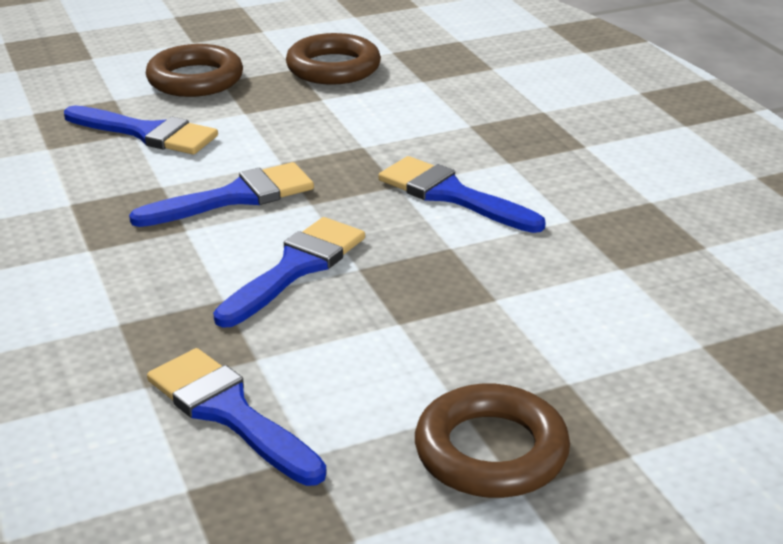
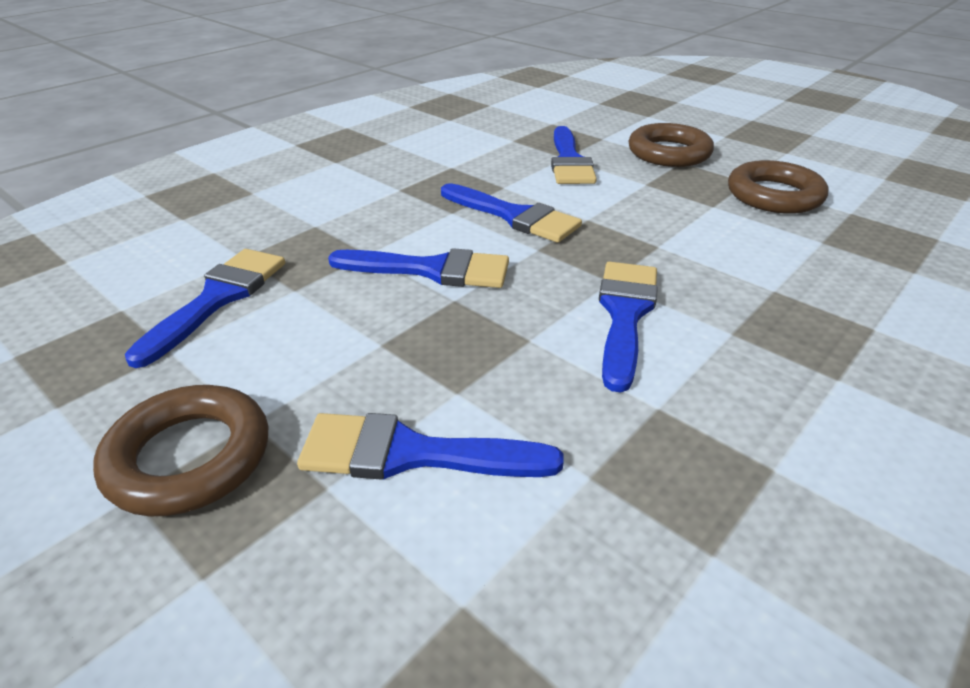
camera: 65 degrees right, 5 degrees up
(555, 335) = (412, 453): none -> blue brush

